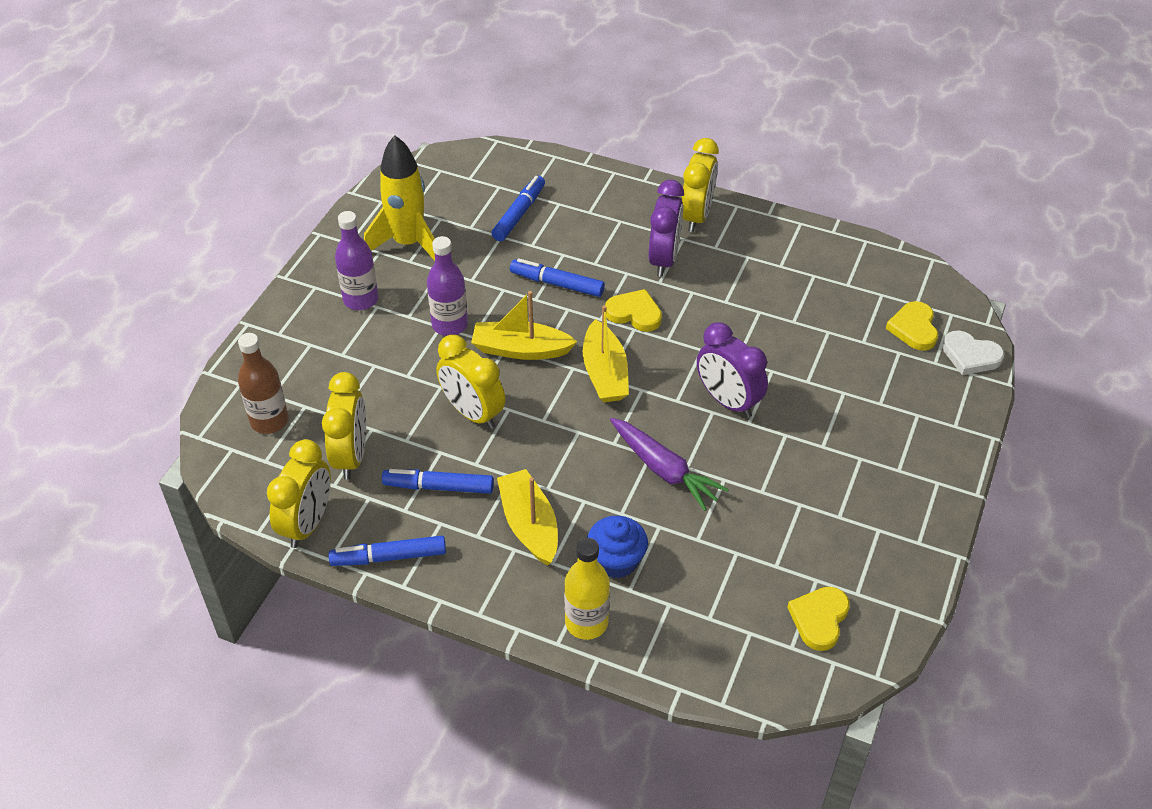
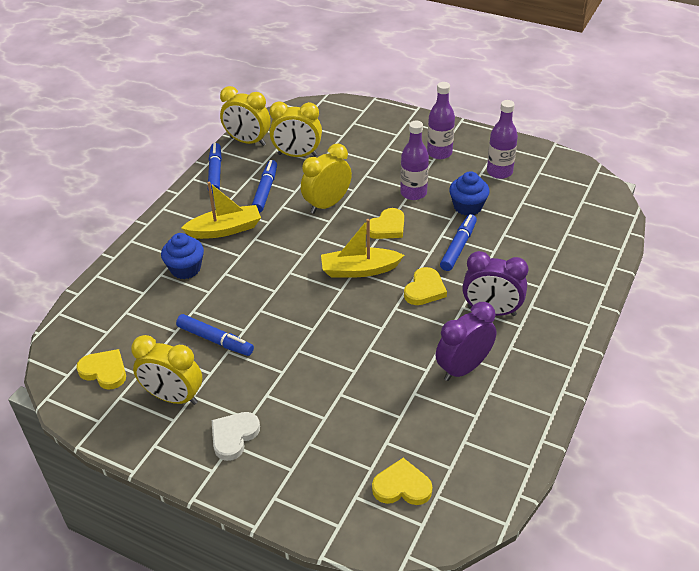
camera: 95 degrees right, 5 degrees down
(269, 421) = (331, 123): brown bottle -> none
(408, 244) = (499, 172): yellow rocket -> purple bottle
(479, 274) = (467, 207): none -> blue cupcake
(519, 214) = (541, 227): blue marker -> blue marker (215, 340)
(521, 349) = (387, 227): yellow boat -> yellow heart
(586, 622) = (141, 253): yellow bottle -> none
(664, 470) = (259, 297): purple carrot -> none
(696, 216) = (552, 337): yellow clock -> yellow clock (173, 397)
(728, 401) = (322, 339): purple clock -> purple clock (463, 368)
(970, 356) = (362, 529): white heart -> white heart (234, 436)

